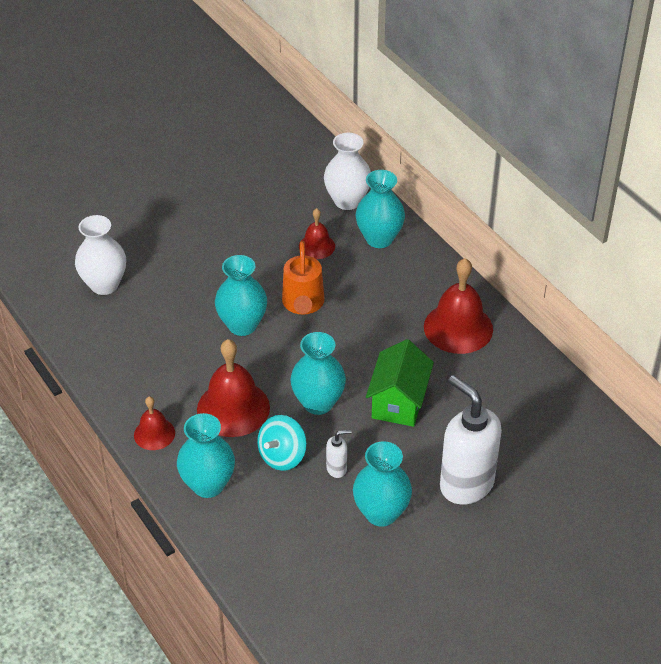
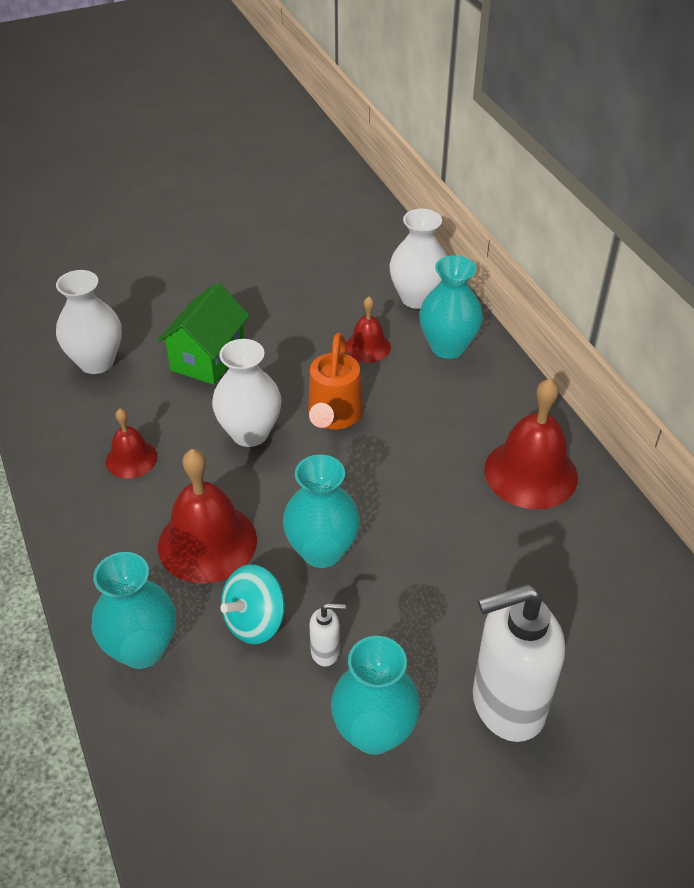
camera: 10 degrees right, 0 degrees up
(154, 434) = (94, 563): red bell -> red bell (131, 459)
(242, 325) = (250, 433): turquoise vase -> white vase
(398, 402) = (431, 565): green house -> green house (208, 358)
(466, 484) = (506, 705): white soap dispenser -> white soap dispenser turned 75 degrees counterclockwise

